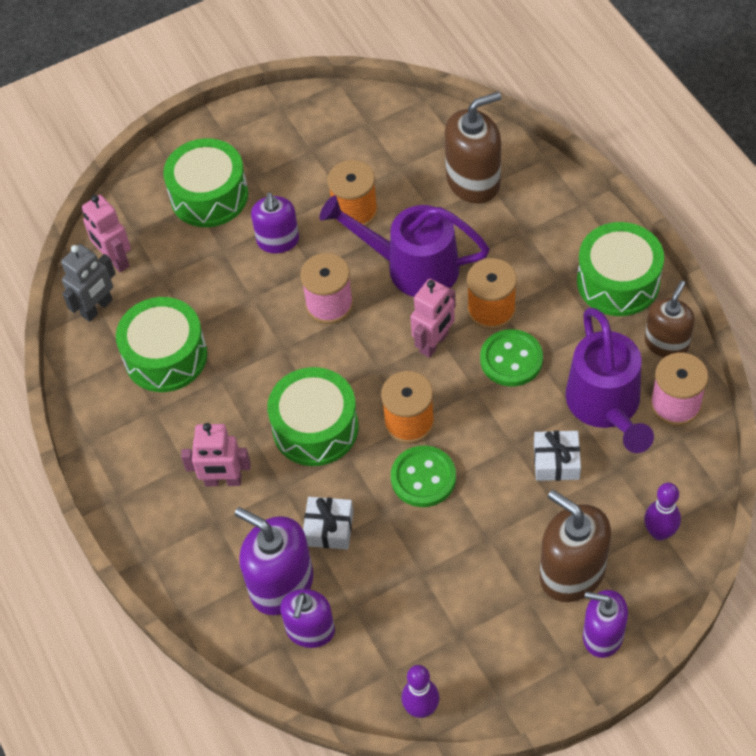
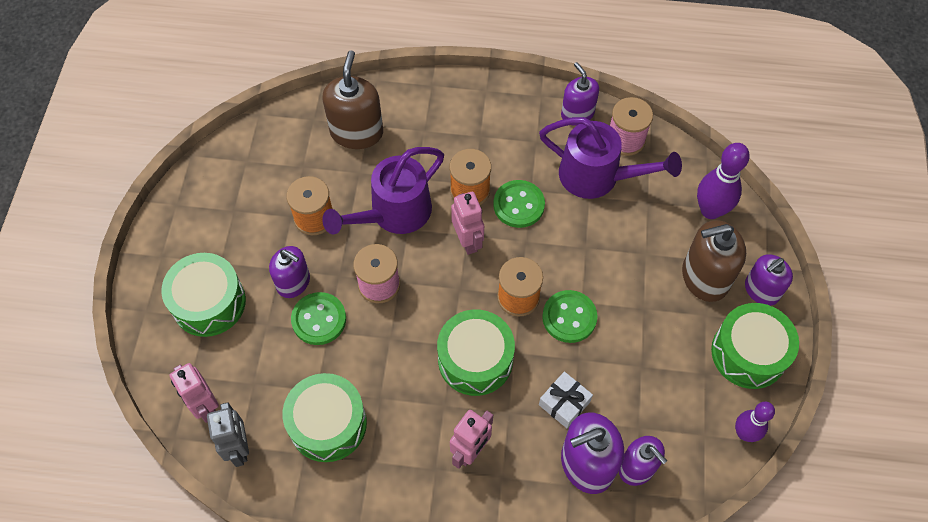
camera: 60 degrees left, 5 degrees up
(115, 260) = (205, 406): pink robot -> pink robot turned 60 degrees clockwise
(257, 283) = (319, 319): none -> green button
(556, 461) = (617, 231): white gift -> none
(618, 281) = (509, 107): green drum -> green drum (748, 353)
(659, 532) = (710, 210): purple bowling pin -> purple bowling pin, size x1.52
(666, 343) = (577, 114): brown soap dispenser -> purple soap dispenser

